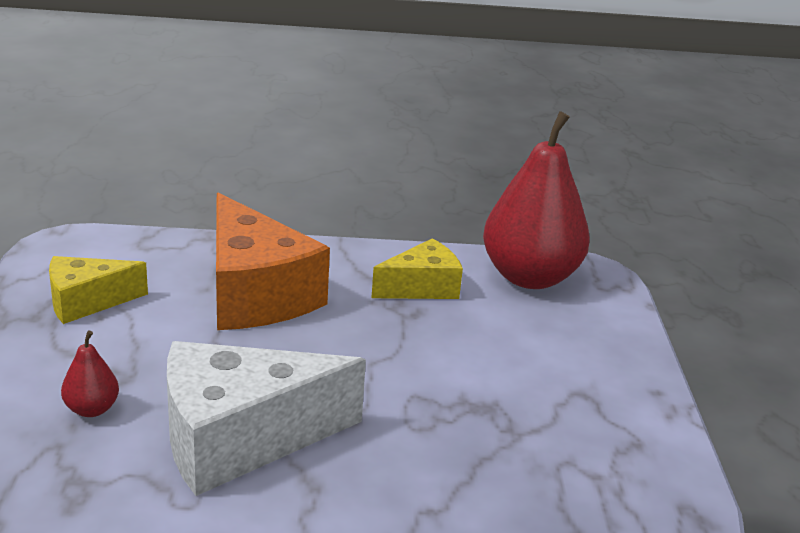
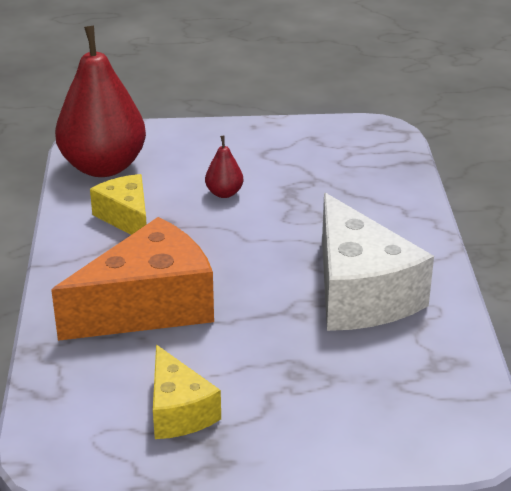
camera: 90 degrees left, 5 degrees up
(92, 409) = (347, 374): red pear -> red pear (224, 193)

